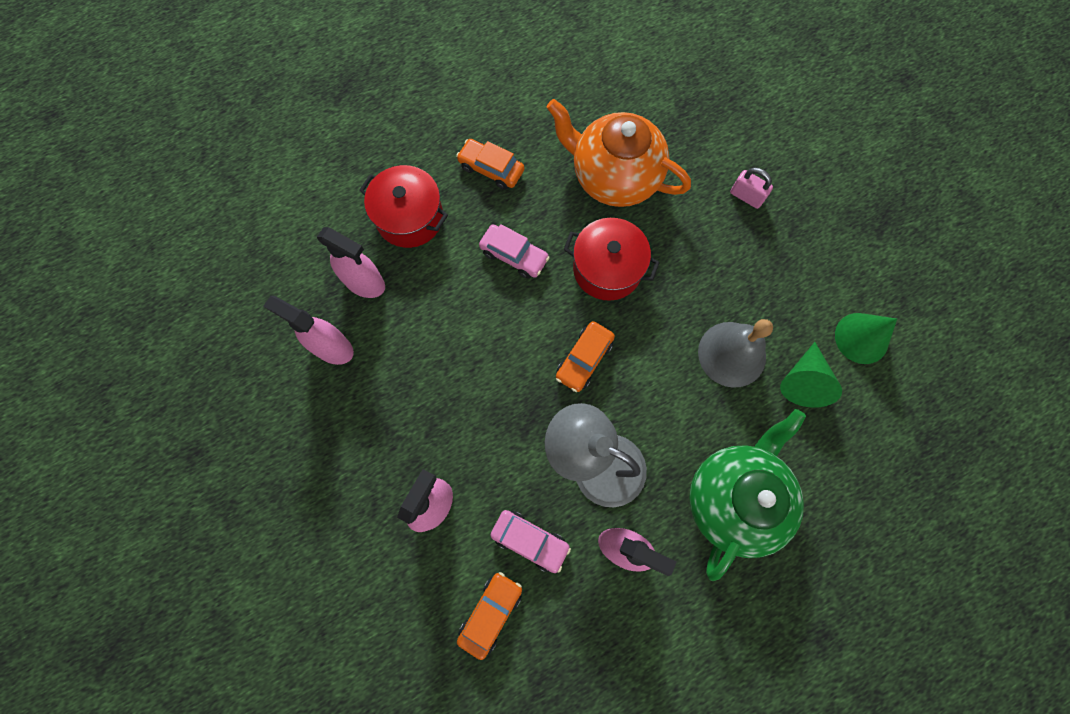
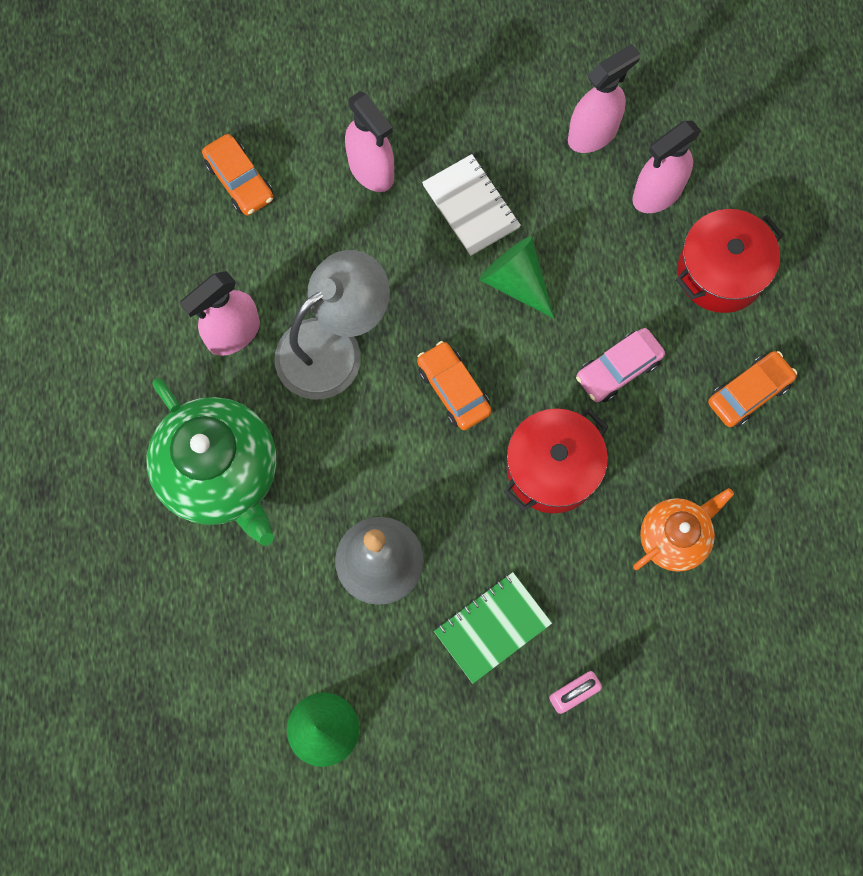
camera: 115 degrees right, 0 degrees up
(432, 412) = (471, 206): none -> white notebook
(530, 540) = (288, 246): pink car -> none
(614, 176) = (674, 538): orange teapot -> orange teapot, size x0.57
(734, 261) = (492, 627): none -> green notebook
(803, 381) = (307, 626): green cone -> green cone (515, 282)

